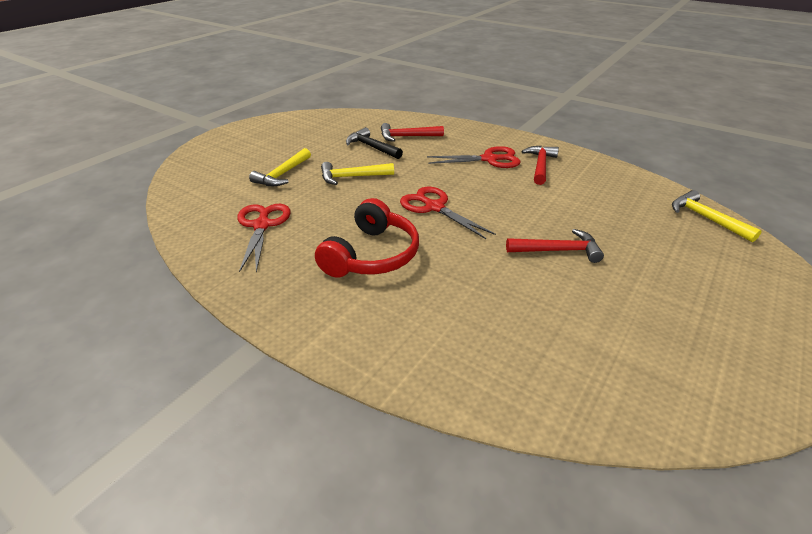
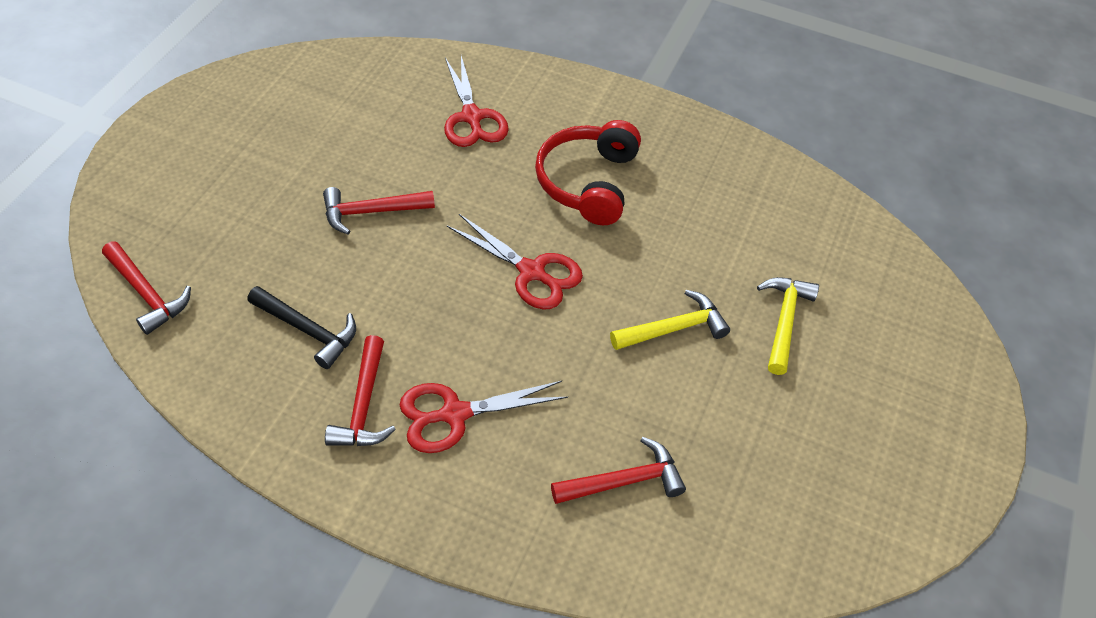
camera: 165 degrees right, 15 degrees up
(262, 225) = (739, 212): red scissors -> red scissors (472, 117)
(372, 147) = (678, 428): black hammer -> black hammer (307, 330)
(706, 218) = (147, 293): yellow hammer -> red hammer

